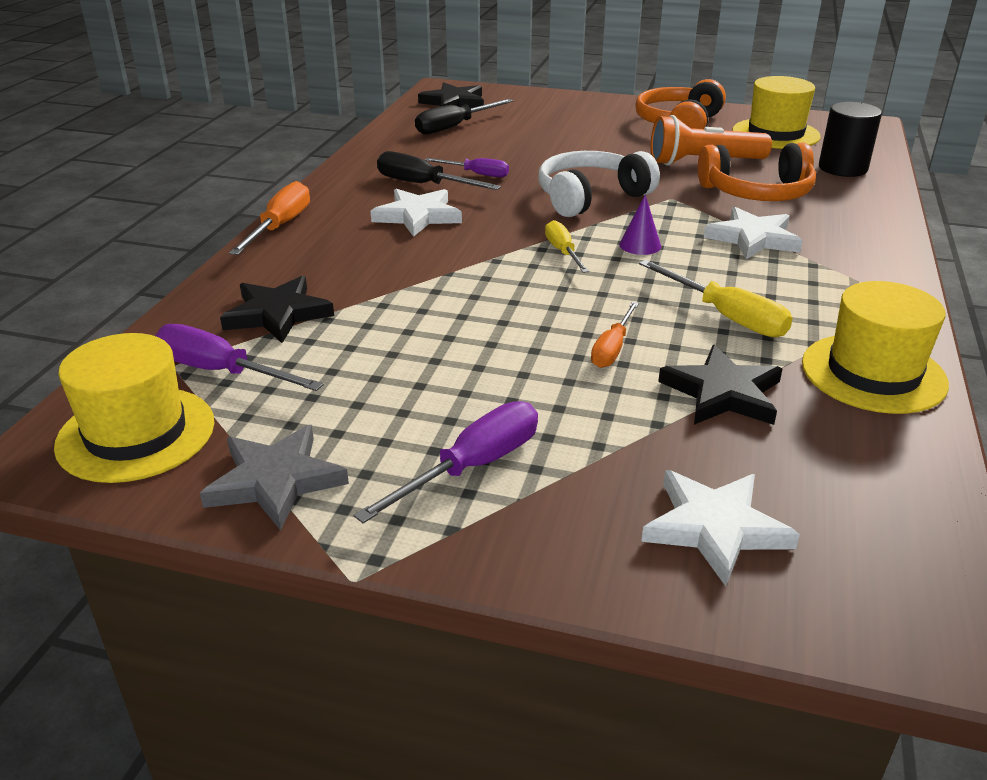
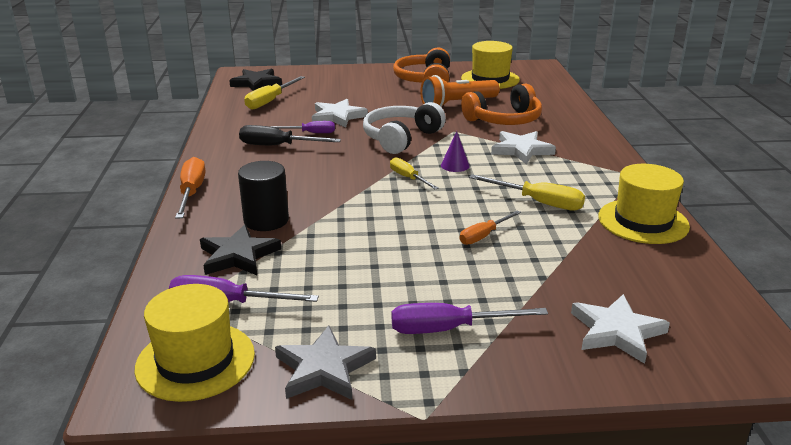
camera: 20 degrees left, 5 degrees down
(417, 216) = (290, 169): white star -> white star (337, 116)
(454, 127) = (270, 101): black screwdriver -> yellow screwdriver
(472, 467) = (449, 329): purple screwdriver -> purple screwdriver turned 120 degrees counterclockwise
(612, 349) = (483, 236): orange screwdriver -> orange screwdriver turned 45 degrees clockwise
(723, 393) = (568, 250): black star -> none
(842, 168) = (545, 96): black cylinder -> black cylinder (266, 220)

